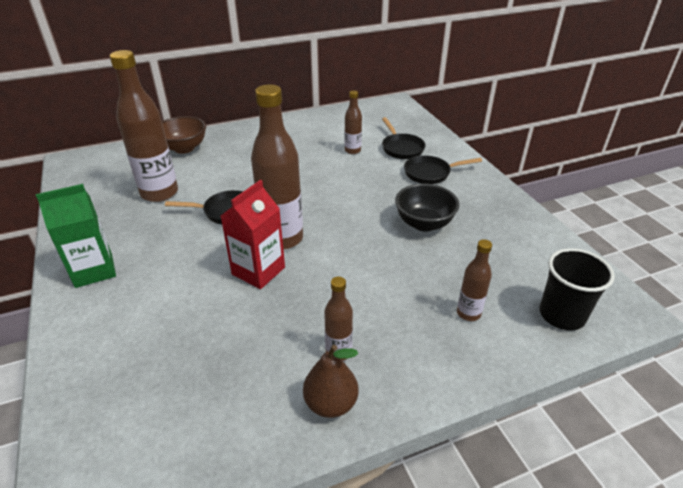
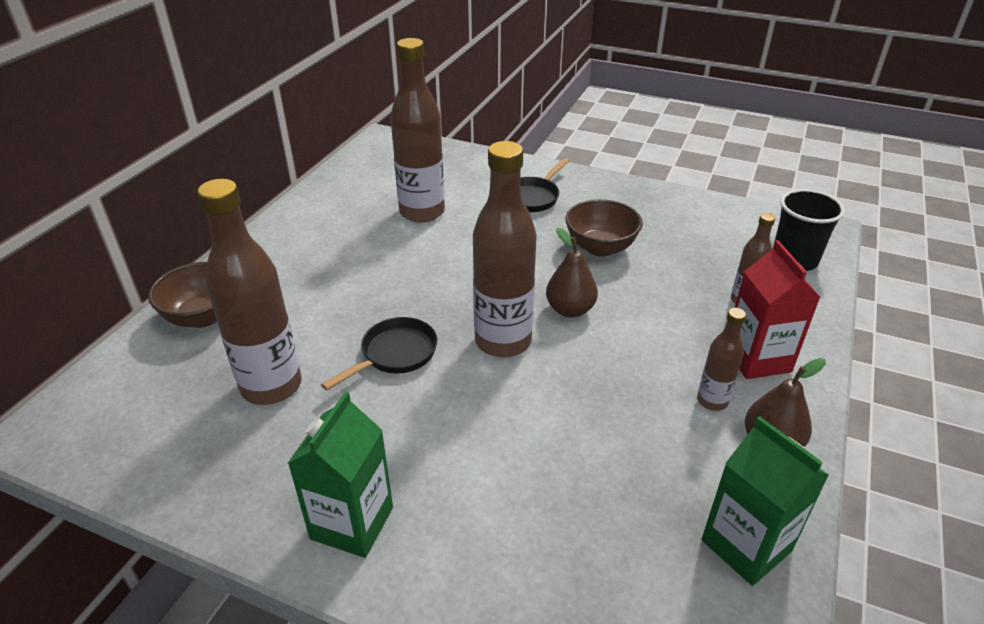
camera: 45 degrees left, 0 degrees up
(218, 438) = (746, 545): none -> green carton
(258, 271) = (534, 387): red carton -> red carton (757, 359)
(345, 246) = (570, 310): none -> brown pear
(352, 150) = (422, 212): brown bottle -> brown bottle, size x2.01
(401, 148) = (466, 185): black pan -> none
(424, 223) = (600, 247): black bowl -> brown bowl

